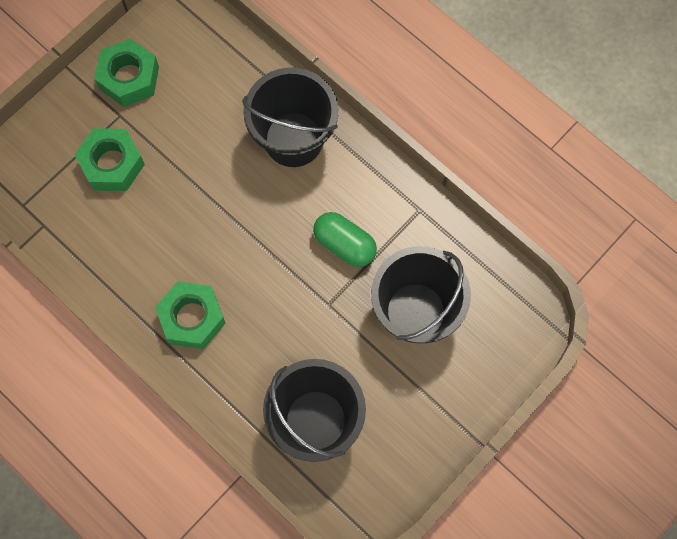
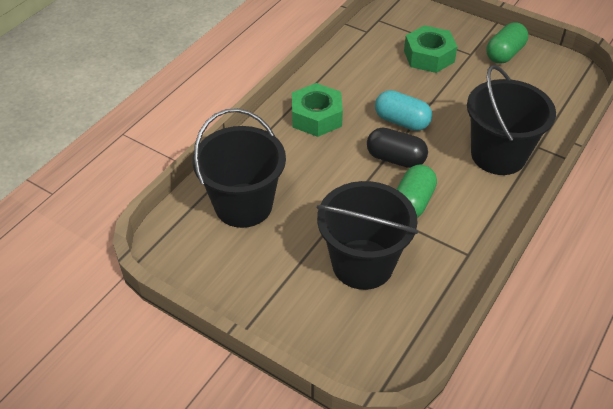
camera: 80 degrees right, 25 degrees down
(129, 78) = (504, 54): green nut -> green capsule
(220, 224) = (401, 121): none -> turquoise capsule
(278, 246) = (395, 159): none -> black capsule

